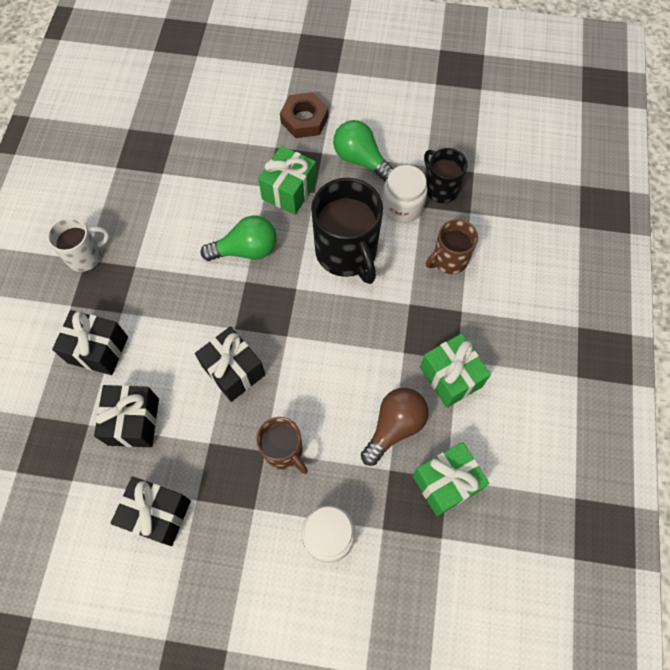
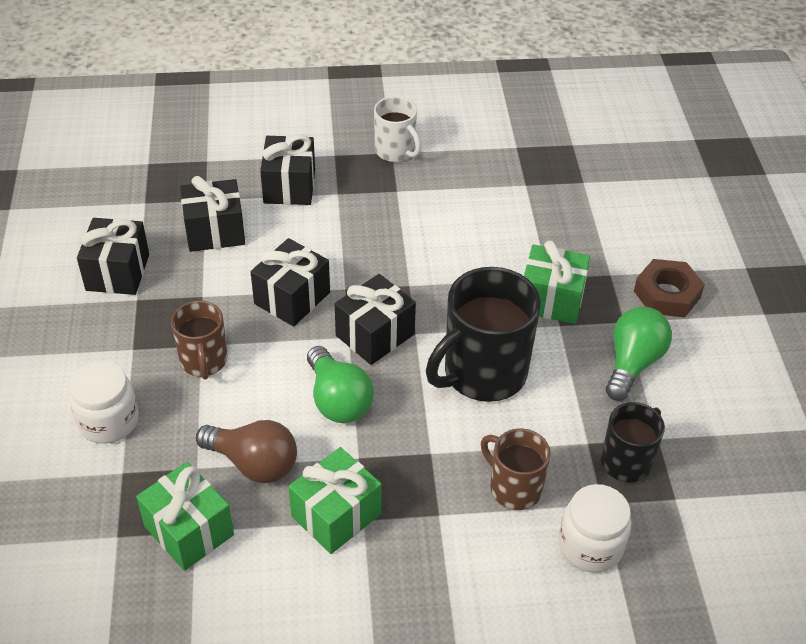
camera: 75 degrees right, 20 degrees down
(246, 250) = (451, 277): green light bulb -> green light bulb (338, 400)
(283, 451) = (203, 361): brown mug -> brown mug turned 45 degrees counterclockwise
(290, 317) = (375, 335): none -> black gift
(402, 206) = (578, 421): white jar -> white jar (590, 546)

